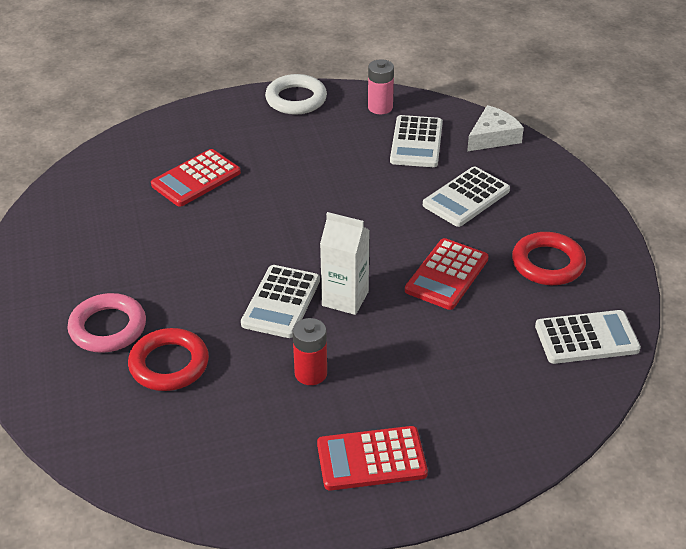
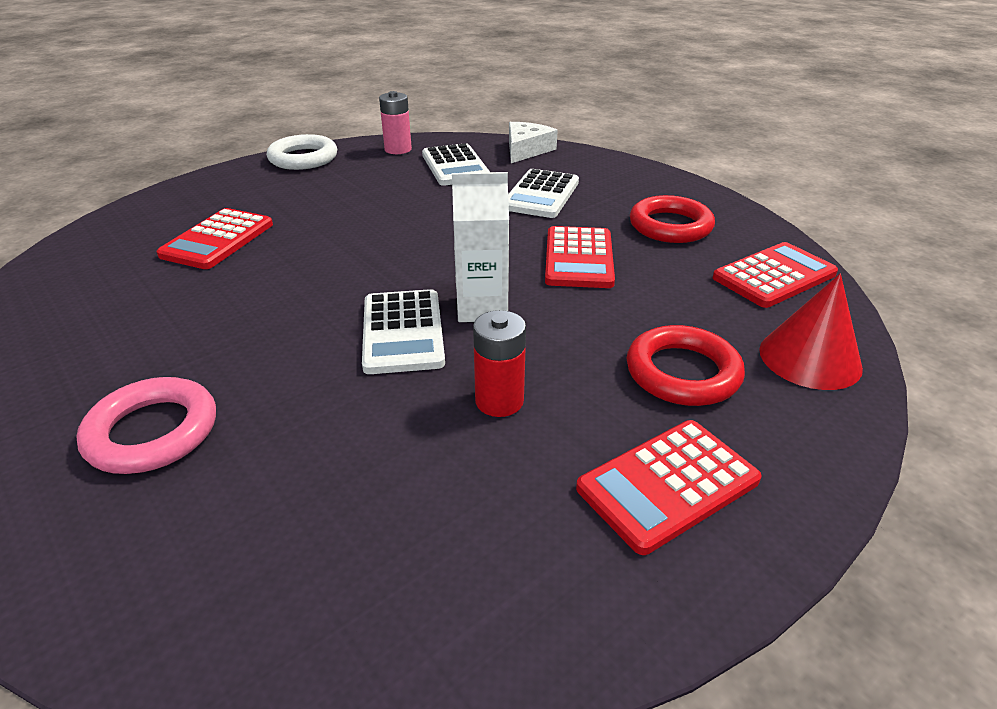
camera: 25 degrees left, 5 degrees down
(169, 364) = (279, 453): red ring -> red ring (682, 372)
(542, 412) = (810, 358): none -> red cone
(586, 338) = (774, 276): white calculator -> red calculator

